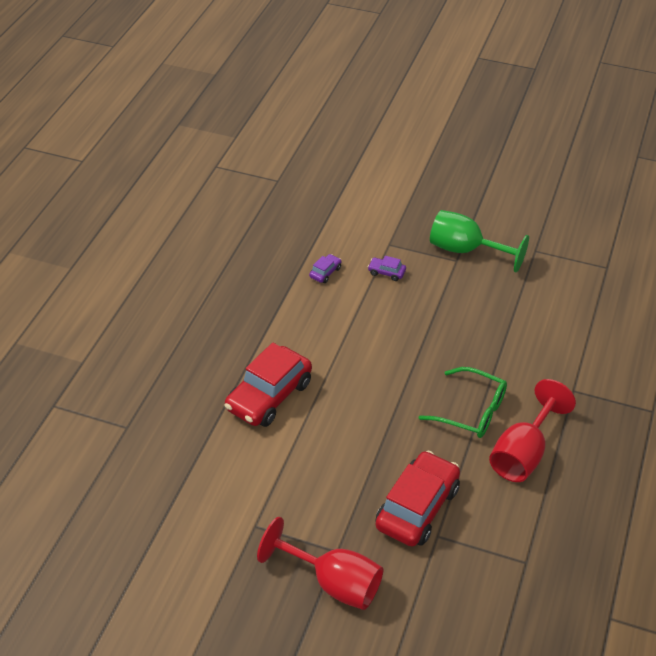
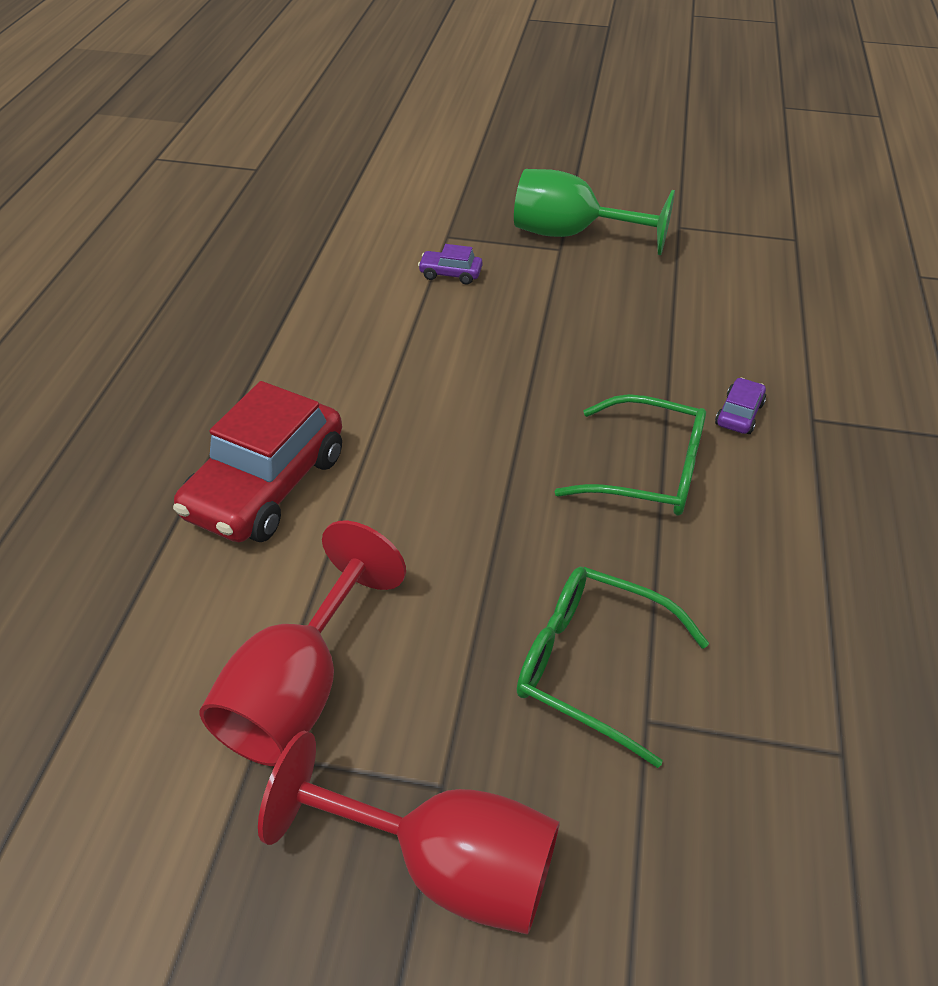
camera: 10 degrees left, 0 degrees up
(325, 272) = (348, 282): purple car -> purple car (739, 414)
(417, 507) = (591, 666): red car -> green glasses
(523, 453) = (763, 534): red goblet -> red goblet (298, 689)

